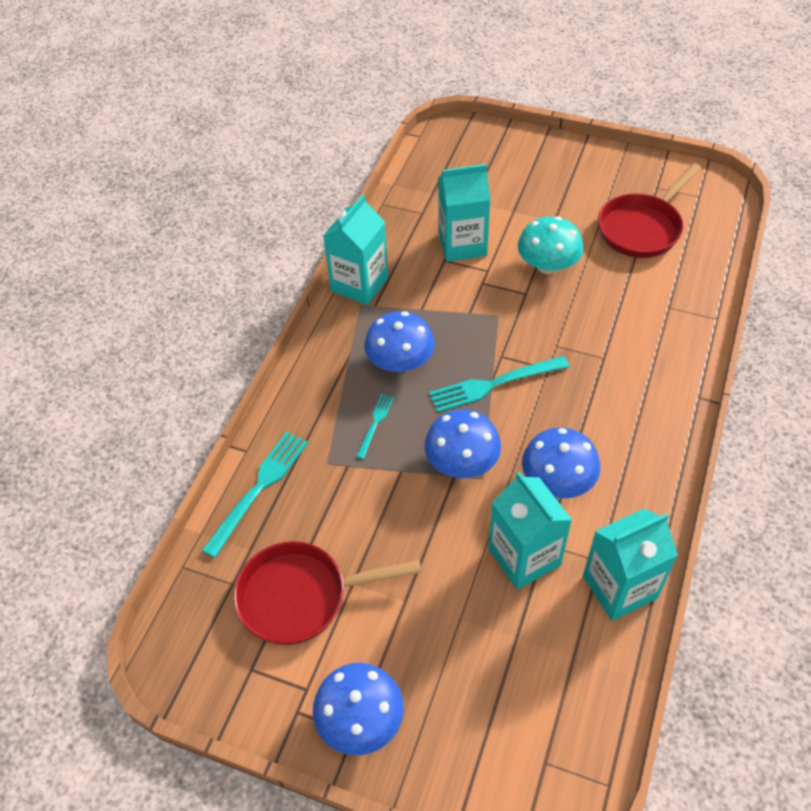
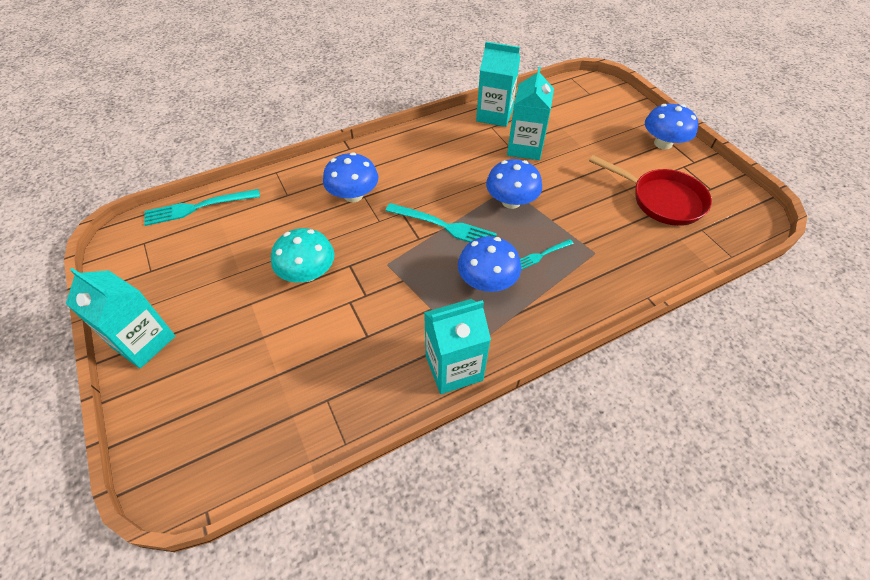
camera: 140 degrees left, 0 degrees up
(259, 487) = (652, 268): turquoise fork -> turquoise fork (197, 207)
(462, 244) = (337, 338): turquoise carton -> turquoise carton (144, 342)
(557, 481) = (470, 162): blue mushroom -> blue mushroom (353, 195)
(642, 228) = (213, 250): red pan -> none

